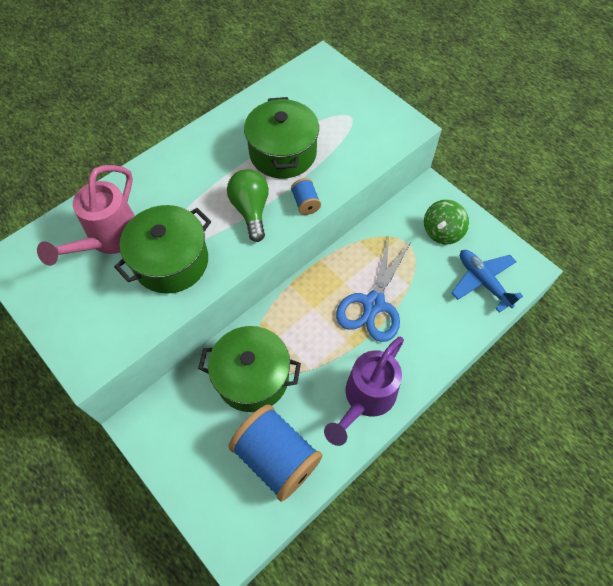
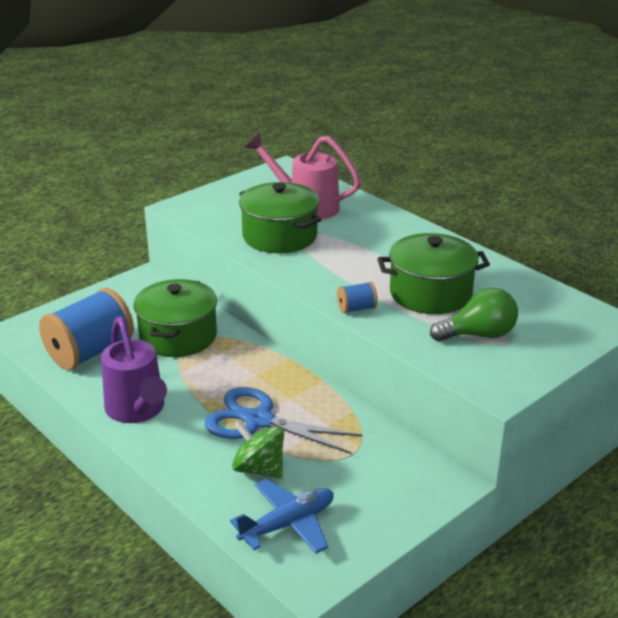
camera: 90 degrees right, 30 degrees down
(251, 210) = (344, 275): green light bulb -> green light bulb (478, 335)
(365, 399) = (137, 410): purple watering can -> purple watering can turned 150 degrees counterclockwise
(442, 232) = (373, 489): green spinning top -> green spinning top (259, 469)

